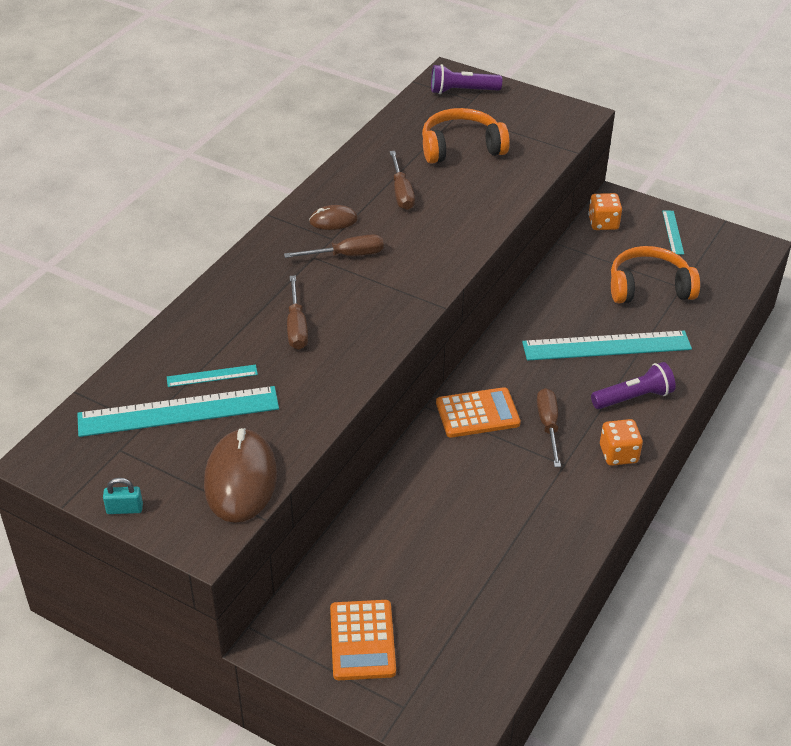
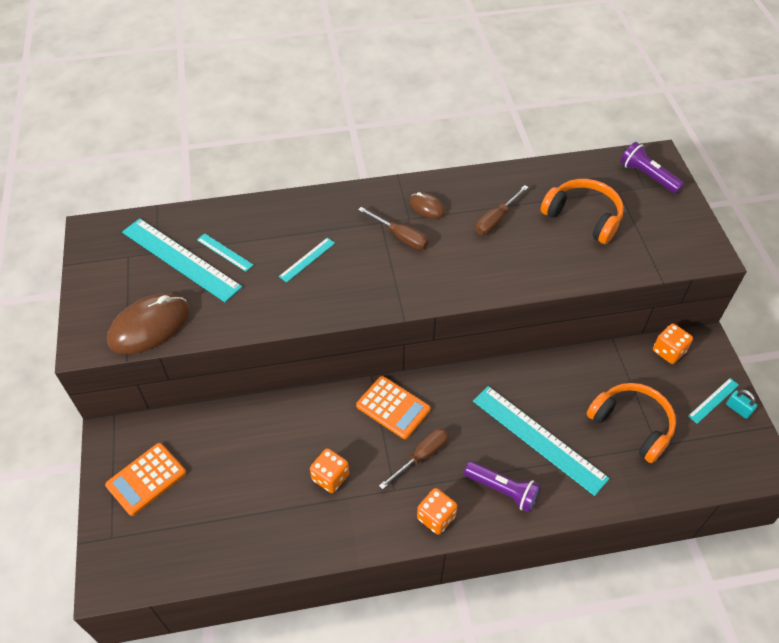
camera: 50 degrees right, 10 degrees up
(124, 509) = (82, 292): turquoise padlock -> turquoise padlock (738, 409)
(296, 326) = (307, 259): brown screwdriver -> turquoise ruler
(507, 499) = (330, 477): none -> orange dice

